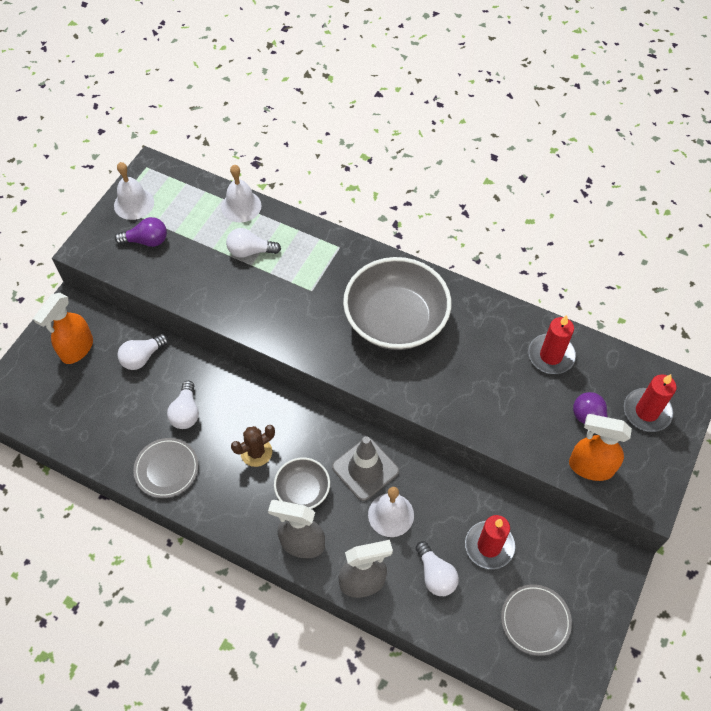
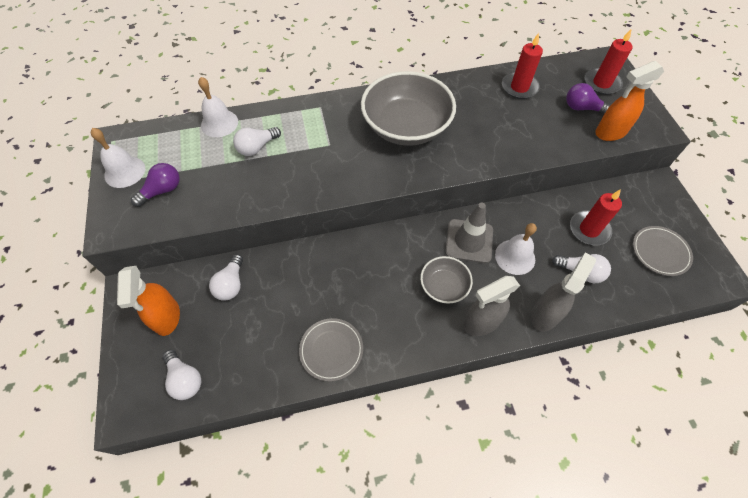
camera: 40 degrees left, 0 degrees up
(186, 412) = (306, 298): white light bulb -> white light bulb (185, 379)
(256, 452) = (386, 286): brown cactus -> none

